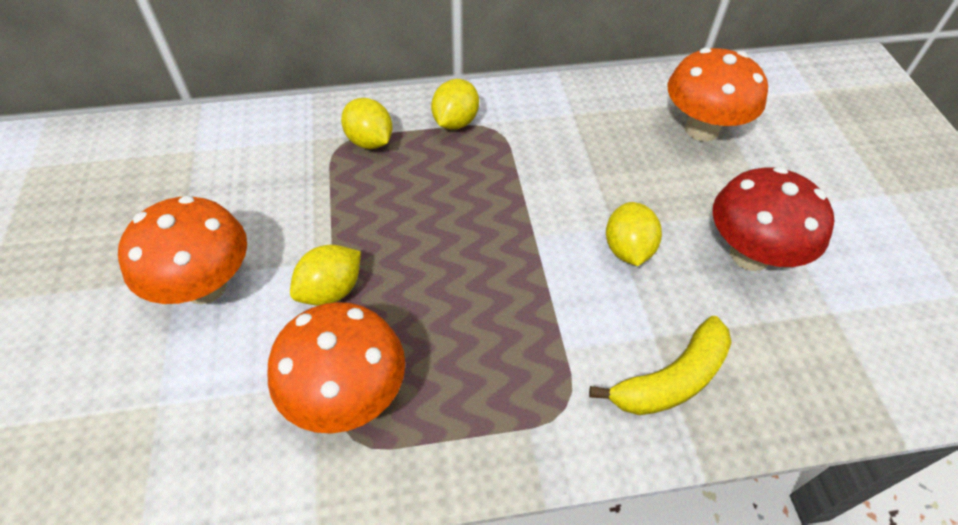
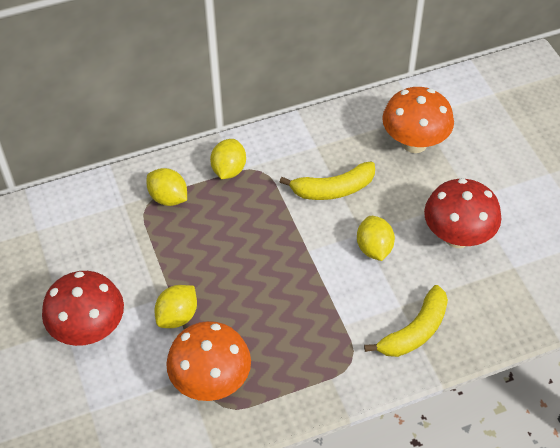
camera: 10 degrees left, 0 degrees up
(205, 286) = (89, 330): orange mushroom -> red mushroom
(584, 166) = (333, 189): none -> yellow banana

